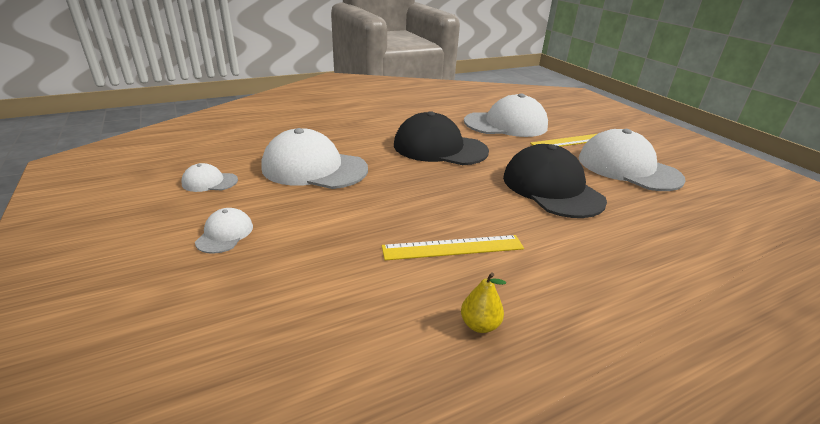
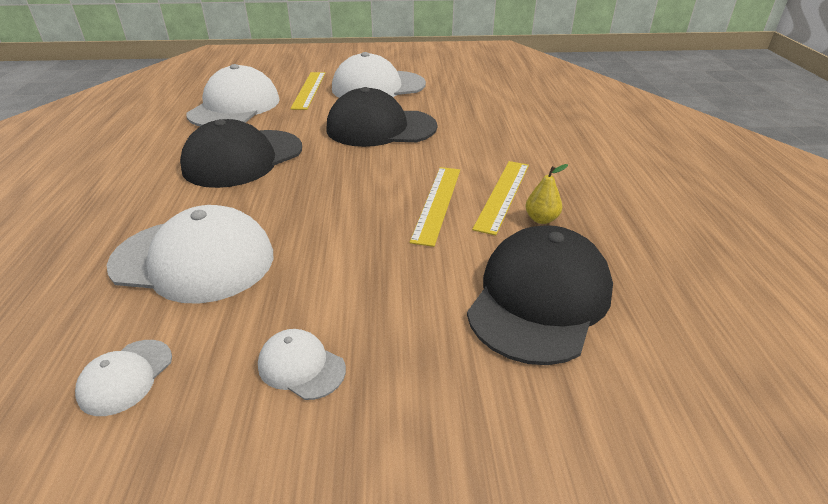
camera: 65 degrees left, 5 degrees up
(314, 168) = (194, 260): white cap -> white cap turned 120 degrees counterclockwise
(339, 344) = (539, 298): none -> black cap
(503, 287) = (502, 195): none -> yellow ruler

